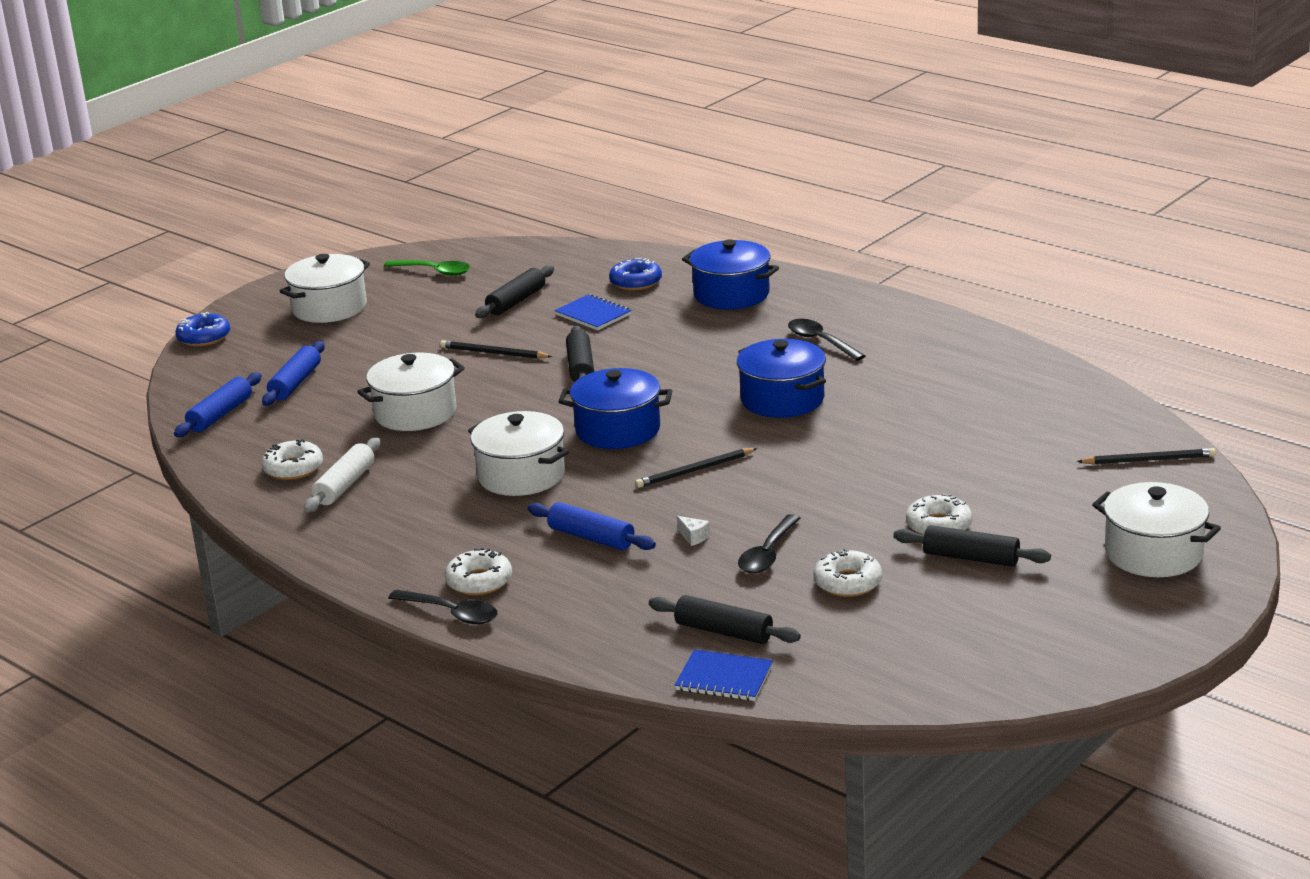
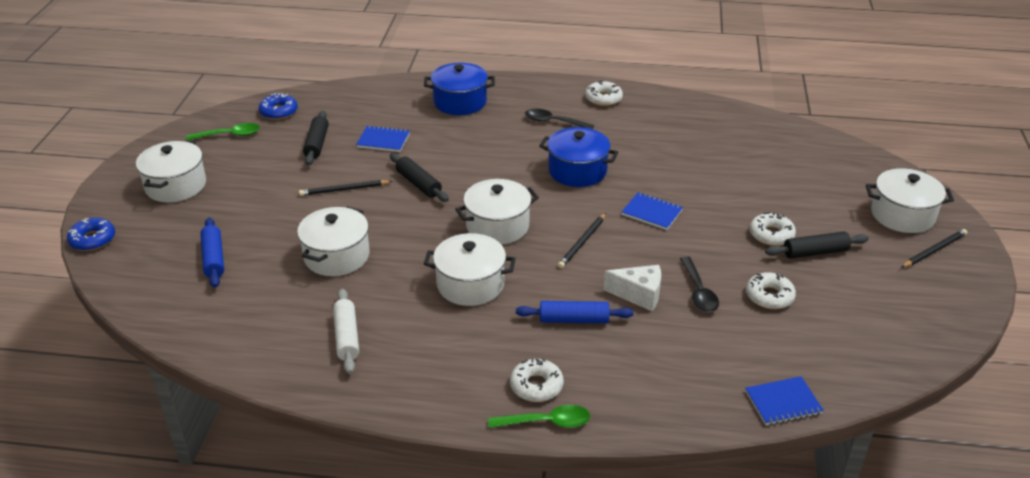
camera: 35 degrees left, 10 degrees up
(220, 415) = (178, 306): blue rolling pin -> none
(293, 468) = (289, 335): white donut -> white donut (603, 98)
(451, 613) = (546, 422): black spoon -> green spoon
(618, 430) = (497, 226): blue pot -> white pot
(636, 282) = (386, 108): blue donut -> blue donut (279, 112)
(693, 537) = (639, 295): white cheese -> white cheese, size x2.13
(724, 632) = (741, 364): black rolling pin -> none
(817, 464) = (652, 212): none -> blue notebook
(1149, 460) = (826, 152): black pencil -> black pencil (934, 250)

